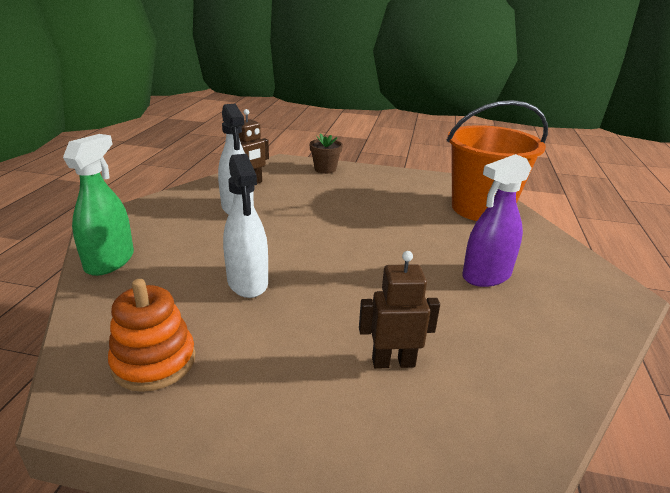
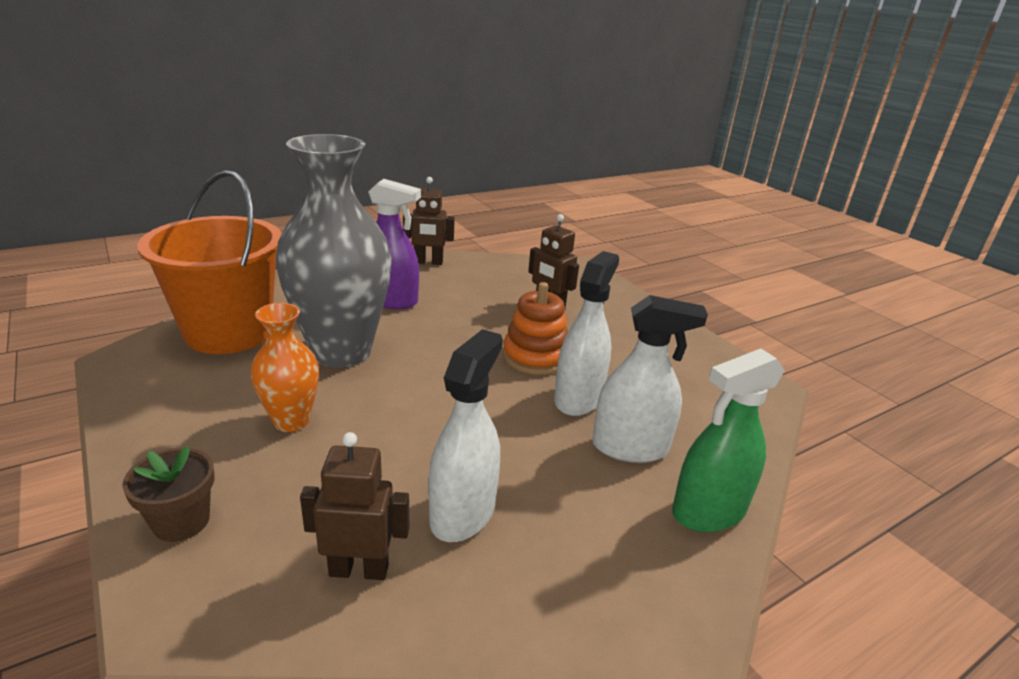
camera: 135 degrees left, 0 degrees up
(154, 362) = (704, 382): orange stacking toy -> orange stacking toy (535, 357)
(182, 270) = (630, 447): none -> white spray bottle
(361, 199) = (291, 421): none -> orange vase
(418, 230) = (341, 352): none -> grey vase
(579, 338) = (428, 262): none -> brown robot

